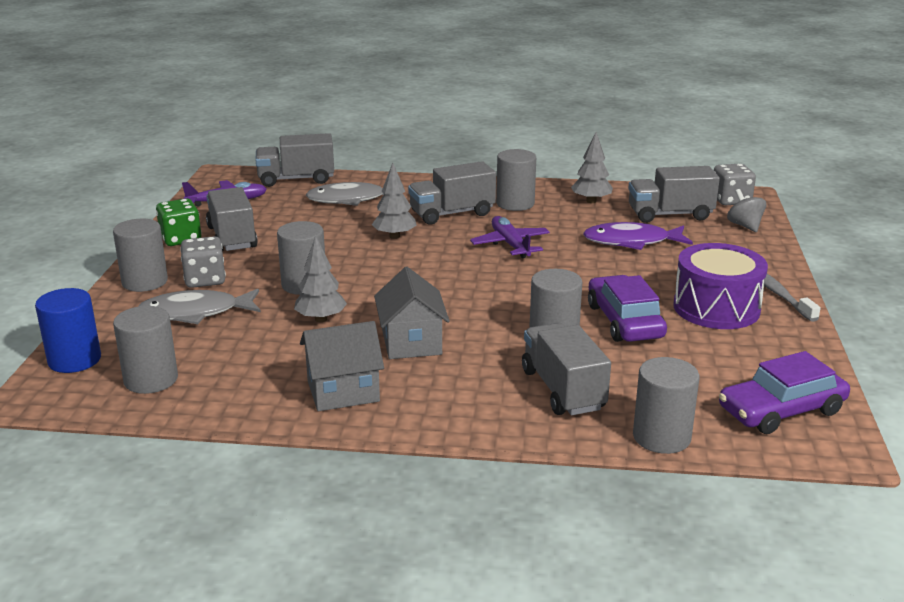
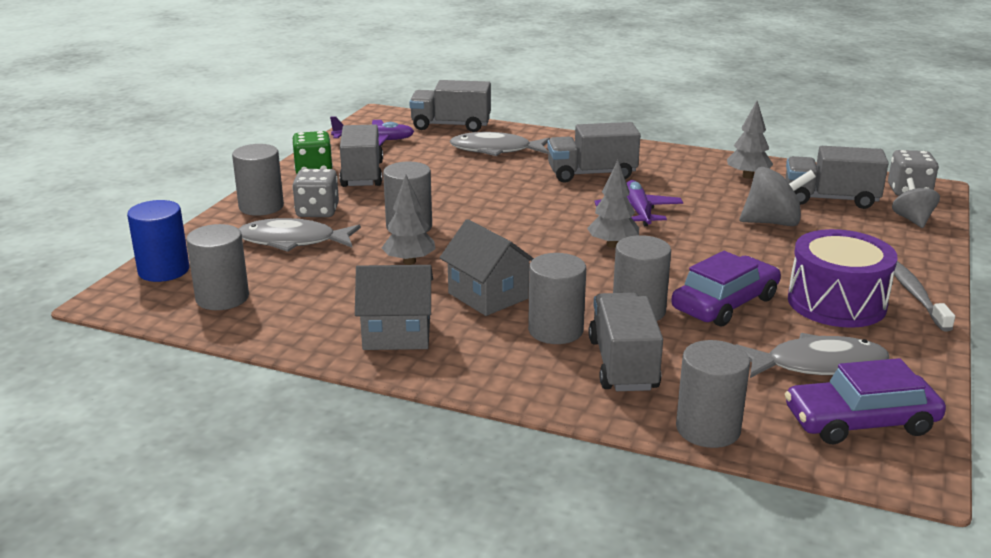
camera: 15 degrees right, 0 degrees up
(394, 236) = (521, 190): grey tree -> grey tree (612, 245)
(411, 342) = (488, 296): grey house -> grey house turned 45 degrees counterclockwise
(515, 204) = (663, 171): grey cylinder -> grey cylinder (555, 330)
(624, 321) = (725, 303): purple car -> purple car turned 45 degrees clockwise
(631, 242) = (772, 222): purple fish -> grey spinning top
(726, 365) = (818, 365): none -> grey fish

